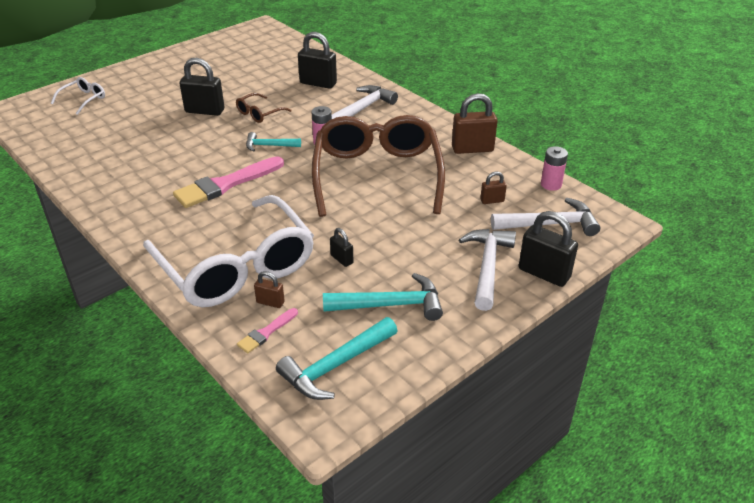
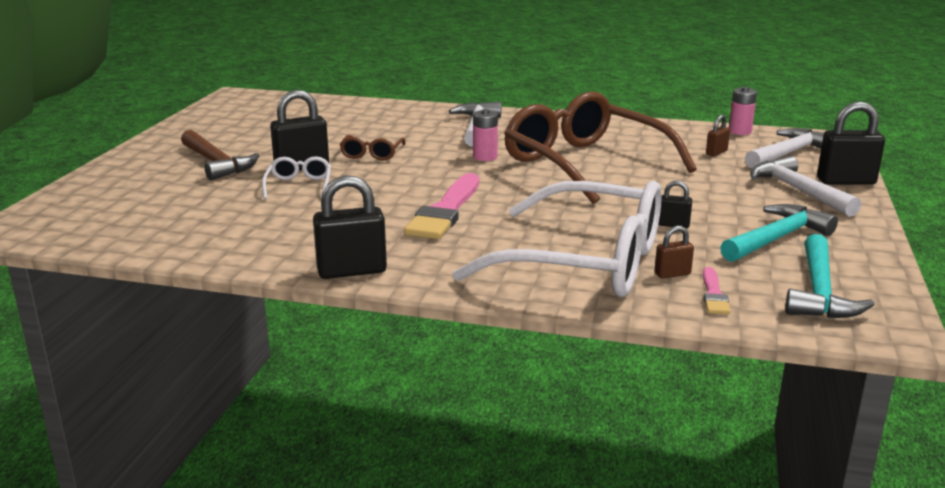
camera: 35 degrees left, 15 degrees down
(84, 99) = (112, 195): white glasses -> white glasses (299, 185)
(166, 90) = (217, 163): none -> brown hammer
(269, 146) = (433, 173): turquoise hammer -> none
(318, 83) = (392, 120): black padlock -> black padlock (352, 271)
(472, 149) = (633, 127): brown padlock -> none

